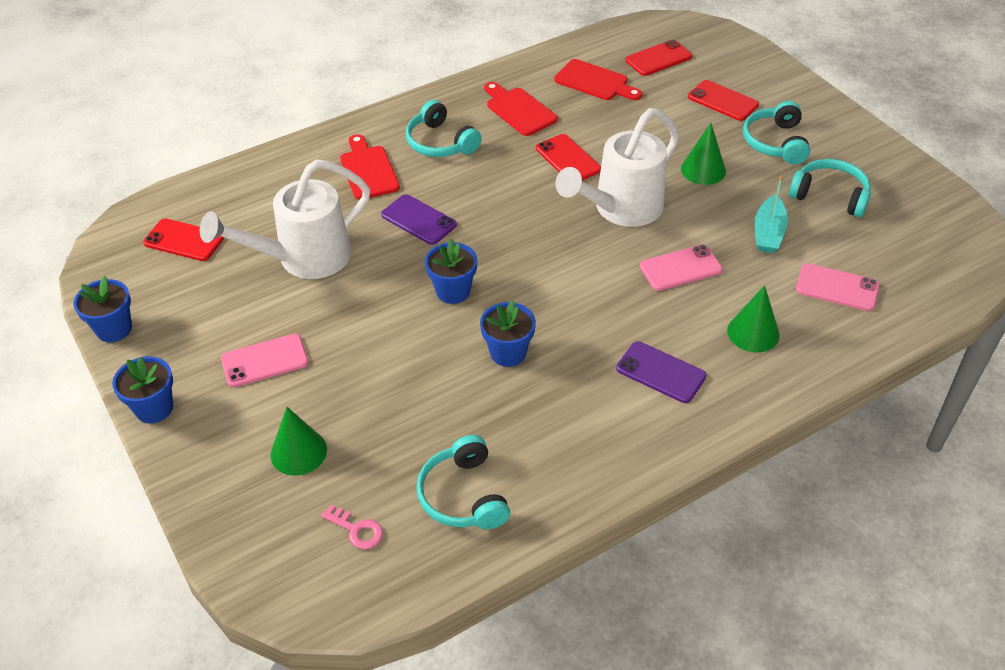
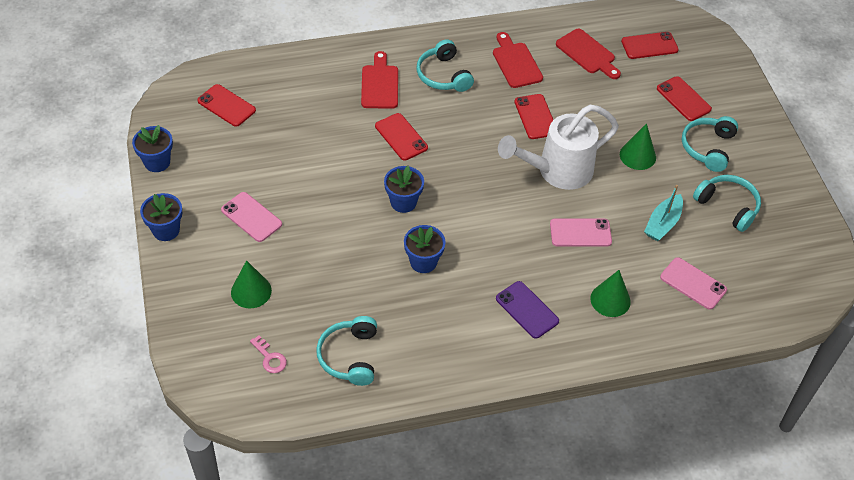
camera: 15 degrees right, 5 degrees up
(265, 361) = (251, 217): pink phone -> pink phone turned 45 degrees clockwise
(304, 259) = (306, 145): white watering can -> none
(419, 220) = (401, 137): purple phone -> red phone

